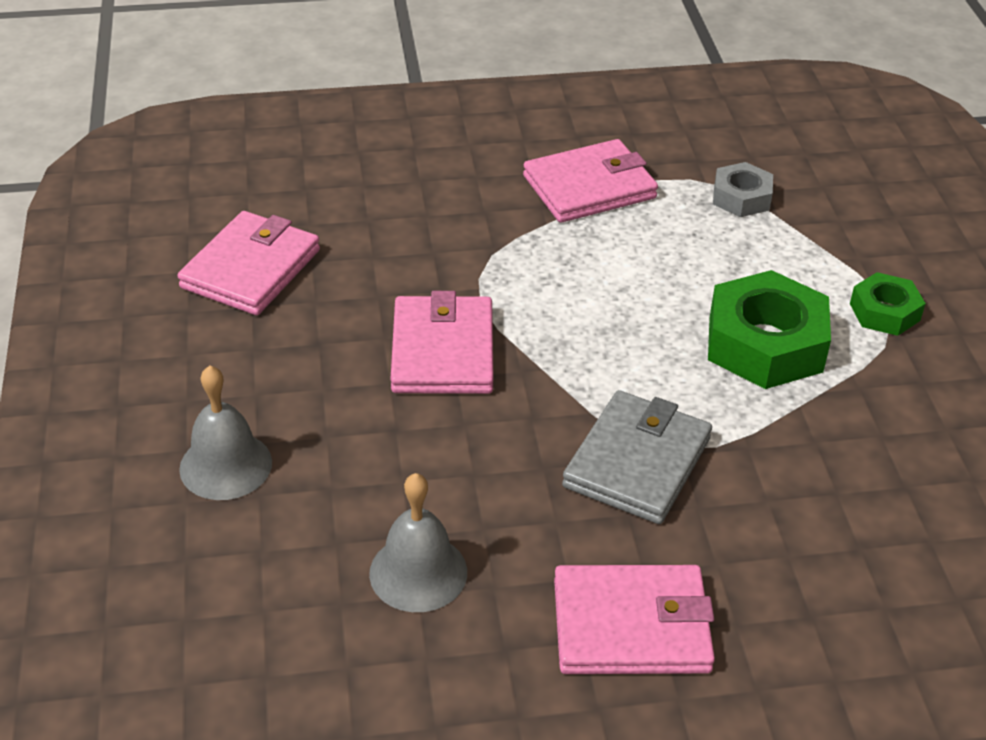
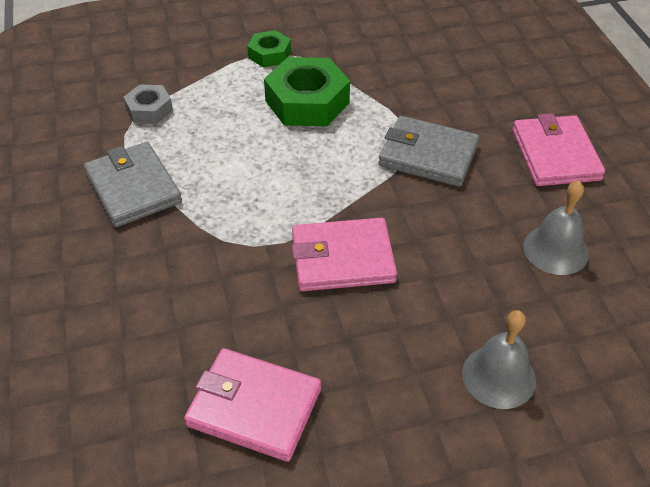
camera: 95 degrees left, 5 degrees up
(589, 187) = (133, 188): pink wallet -> grey wallet

